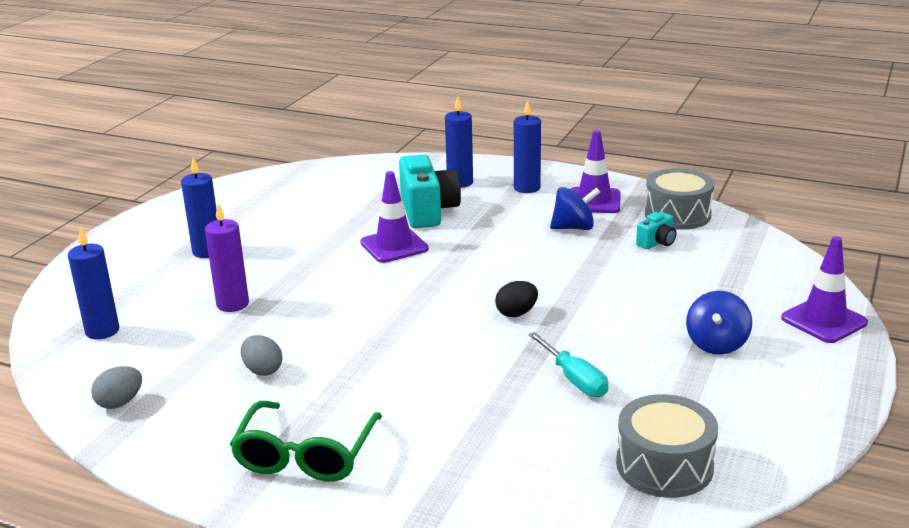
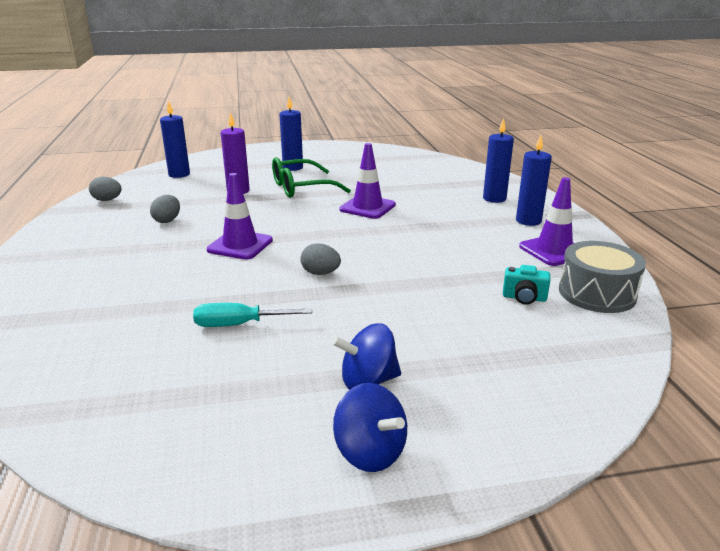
camera: 55 degrees right, 0 degrees up
(305, 455) = (75, 261): green glasses -> green glasses (301, 188)
(428, 211) = (433, 202): turquoise camera -> none
(516, 313) = (320, 273): black egg -> grey egg
(574, 228) = (492, 256): blue spinning top -> blue spinning top (370, 452)
(574, 379) = (239, 324): turquoise screwdriver -> turquoise screwdriver turned 60 degrees clockwise
(664, 465) = (124, 408): grey drum -> none
(824, 320) = (498, 443): purple traffic cone -> purple traffic cone (240, 245)

